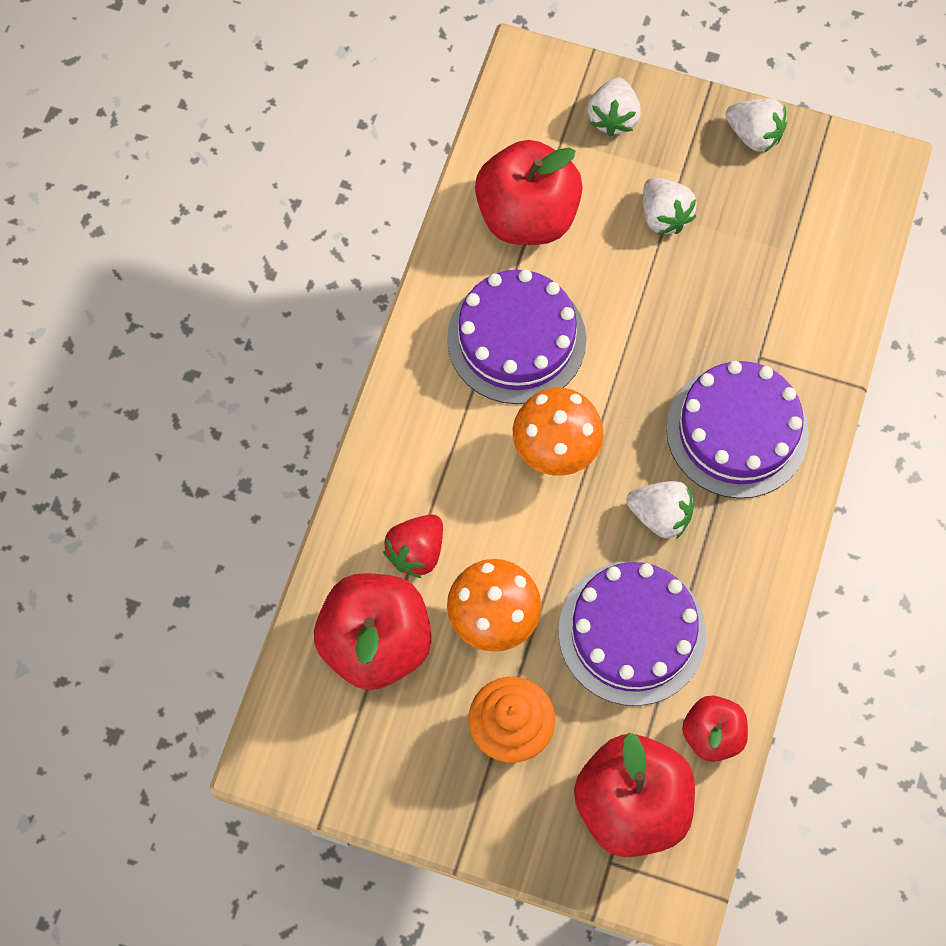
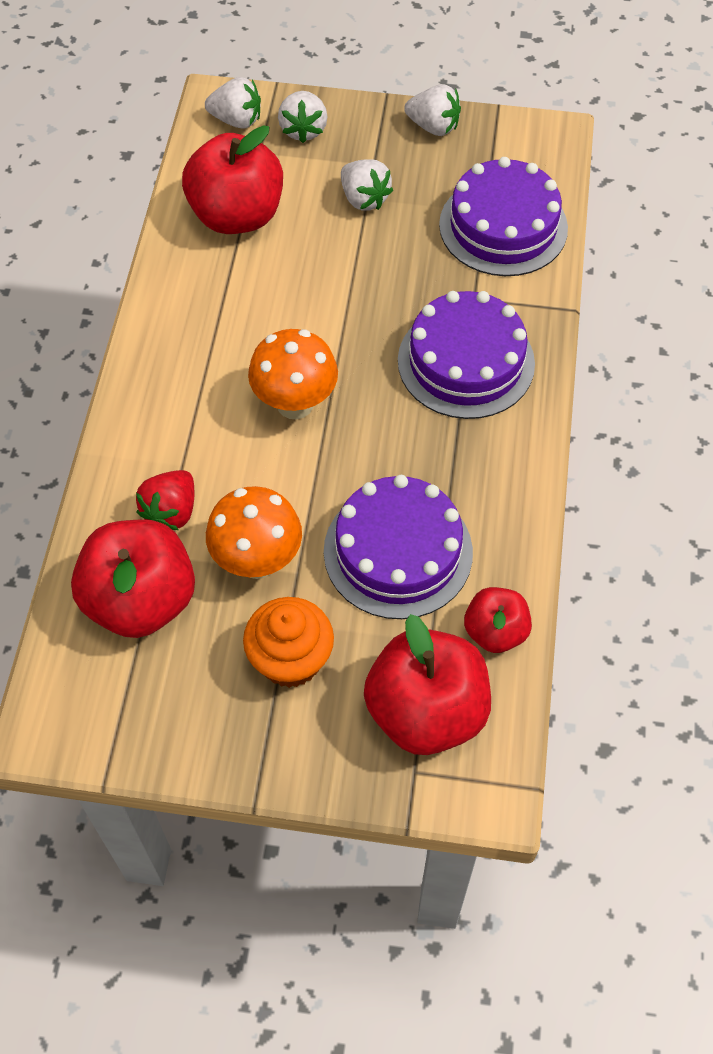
camera: 10 degrees left, 10 degrees down
(516, 339) = (242, 316): purple cake -> purple cake (503, 226)
(660, 515) = (406, 444): white strawberry -> white strawberry (236, 120)

